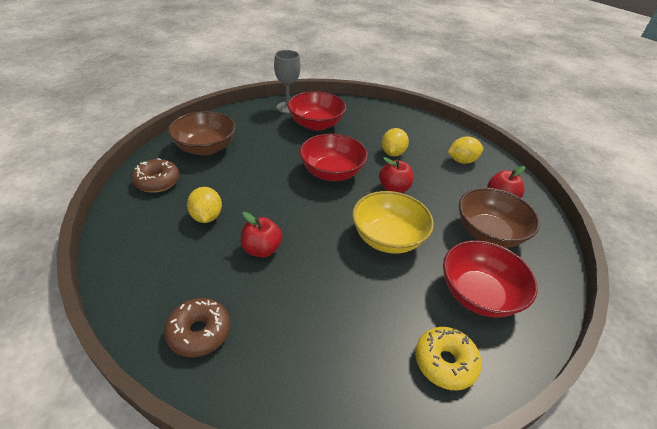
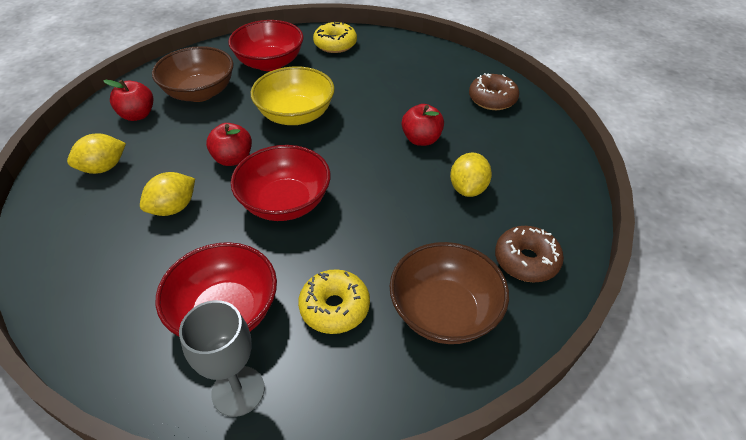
camera: 150 degrees left, 5 degrees up
(265, 137) = (334, 307): none -> yellow donut
(462, 161) = (103, 168): yellow lemon -> yellow lemon turned 45 degrees counterclockwise

